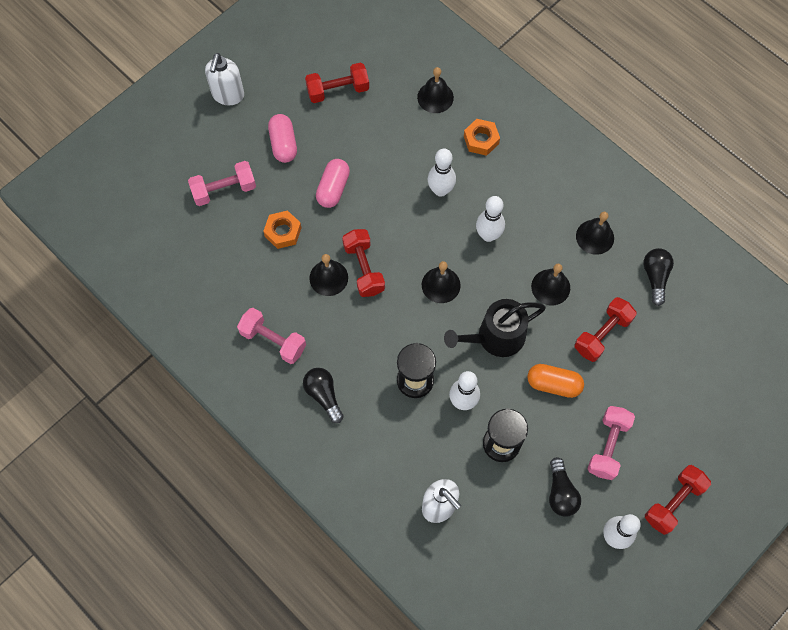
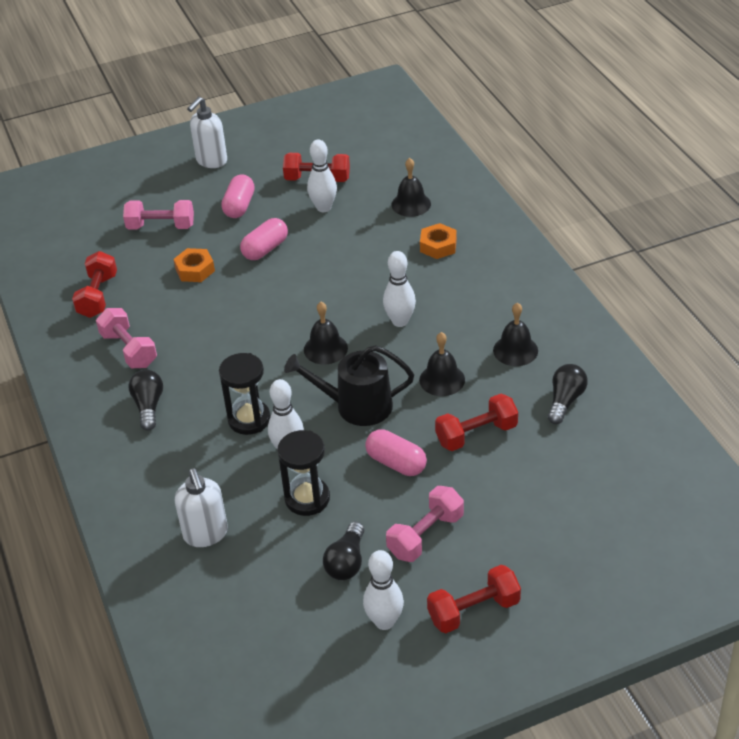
camera: 25 degrees right, 25 degrees down
(328, 278) = (216, 315): black bell -> none
(364, 268) = (255, 316): red dumbbell -> red dumbbell (98, 296)
(440, 190) = (372, 275): white bowling pin -> white bowling pin (323, 208)
(553, 384) = (396, 463): orange capsule -> pink capsule

